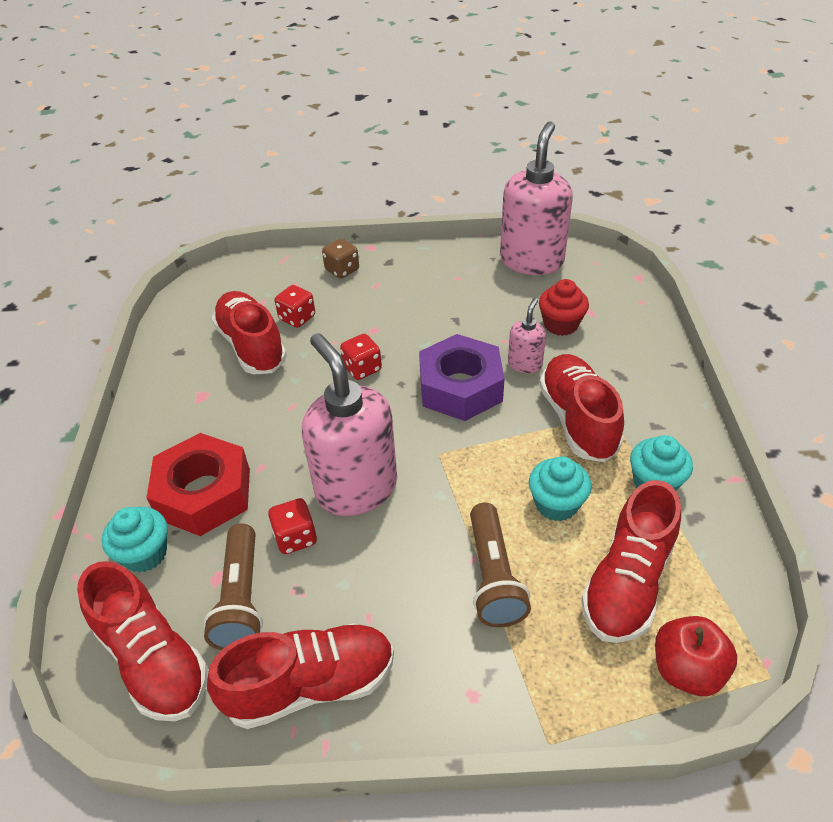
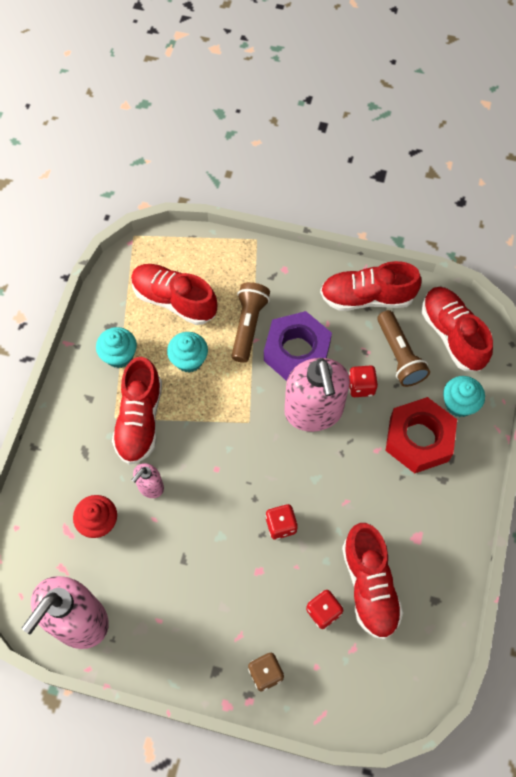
camera: 165 degrees left, 20 degrees up
(241, 599) = (399, 355): brown flashlight -> brown flashlight turned 150 degrees clockwise
(460, 387) = (210, 479): purple nut -> purple nut (297, 352)
(627, 582) = (174, 300): red shoe -> red shoe turned 105 degrees counterclockwise
(686, 669) = (172, 250): red apple -> none

